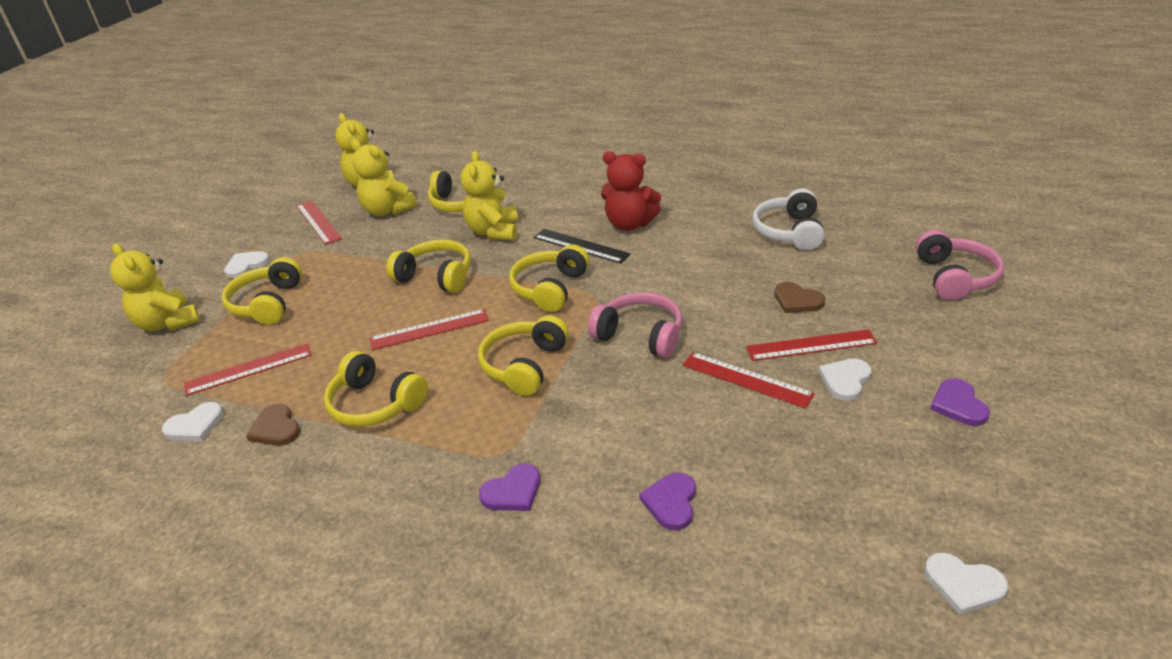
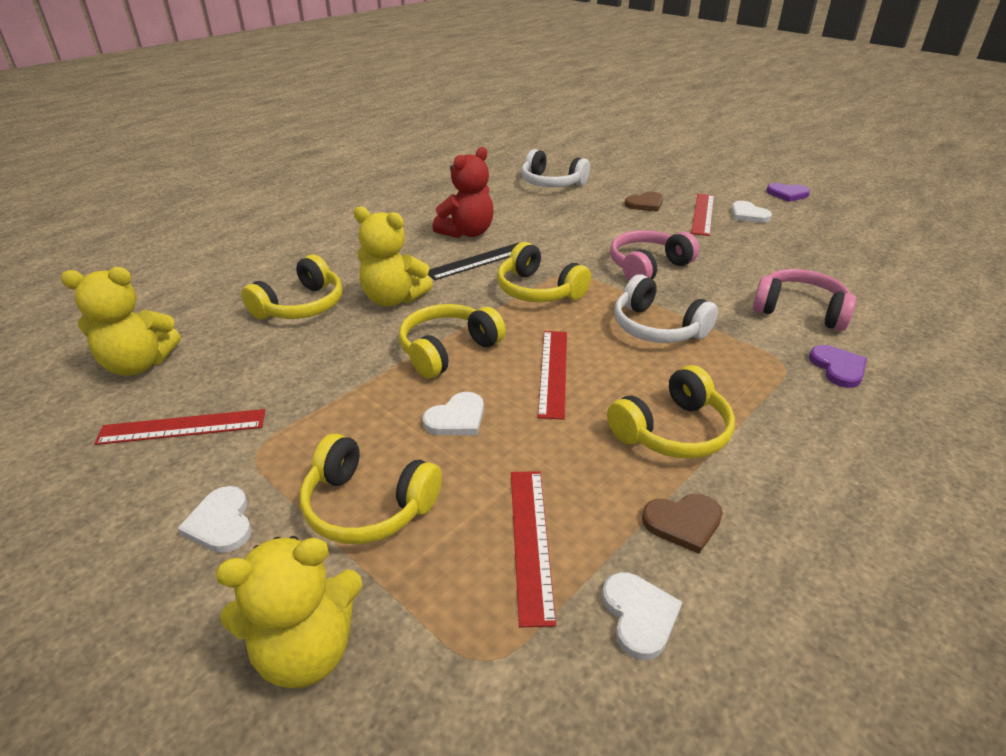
camera: 70 degrees left, 0 degrees up
(387, 210) = (240, 361): yellow teddy bear -> none
(524, 365) = (657, 328): yellow headphones -> white headphones
(671, 502) = (863, 302): purple heart -> none
(746, 379) = (730, 243): red ruler -> none
(954, 277) = (656, 159): pink headphones -> pink headphones (799, 310)
(963, 585) = (943, 236): white heart -> white heart (456, 418)

